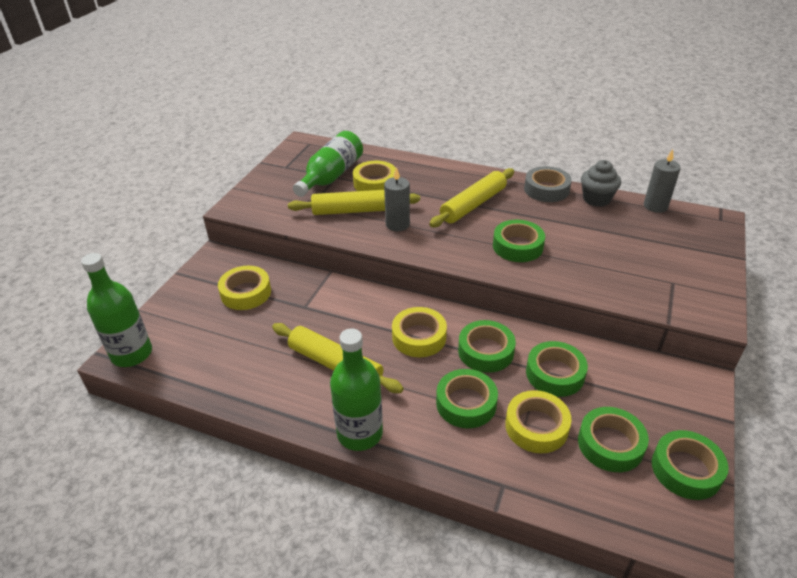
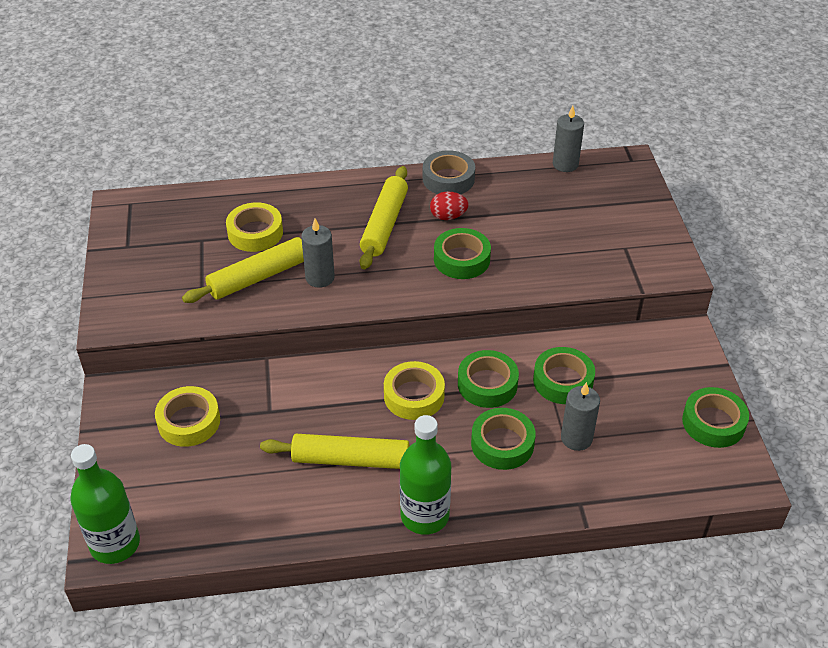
camera: 30 degrees left, 5 degrees up
(331, 176) = (195, 241): green bottle -> none
(528, 214) = (448, 216): none -> red egg
(536, 426) = (576, 438): yellow tape -> grey candle
(596, 199) = (505, 174): grey cupcake -> none
(610, 444) = (645, 427): green tape -> none

